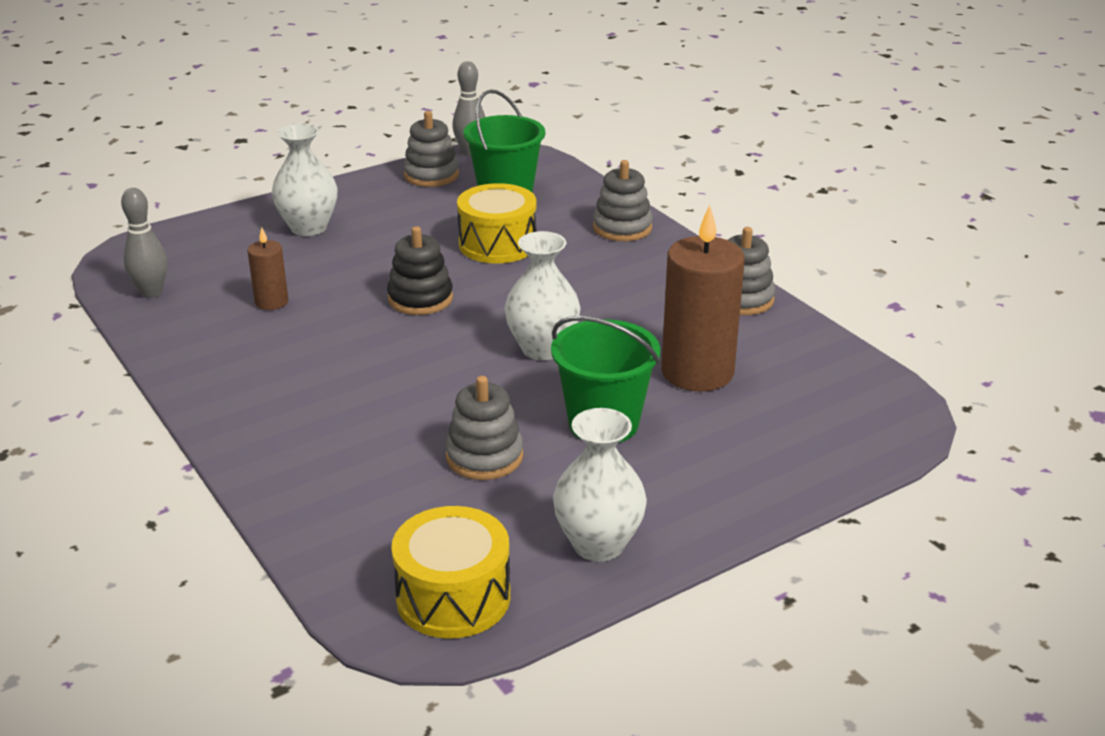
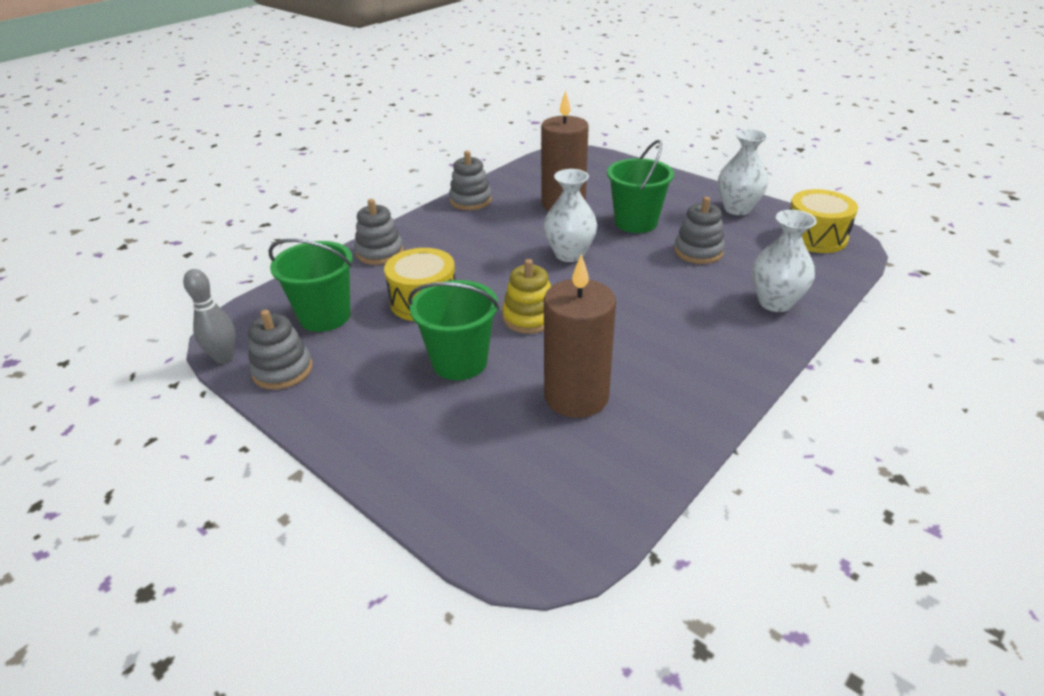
camera: 105 degrees left, 5 degrees up
(151, 292) = (603, 490): grey bowling pin -> none
(271, 302) = (576, 396): brown candle -> brown candle, size x2.02
(308, 227) = (421, 421): white vase -> white vase (775, 302)
(375, 252) = (459, 362): none -> green bucket
(420, 298) = (529, 317): black stacking toy -> yellow stacking toy

